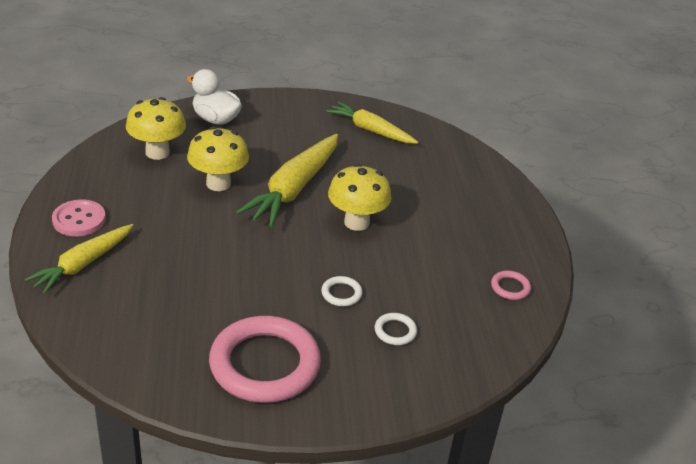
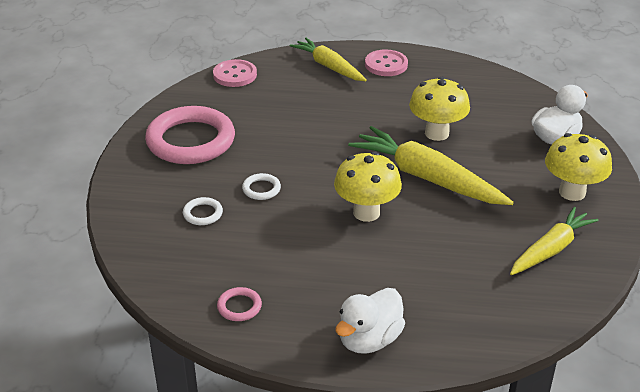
camera: 105 degrees right, 0 degrees up
(104, 347) = (235, 75): none -> pink button
(157, 152) = (488, 102): yellow mushroom -> yellow mushroom (572, 192)
(509, 214) = (369, 340): none -> white duck

